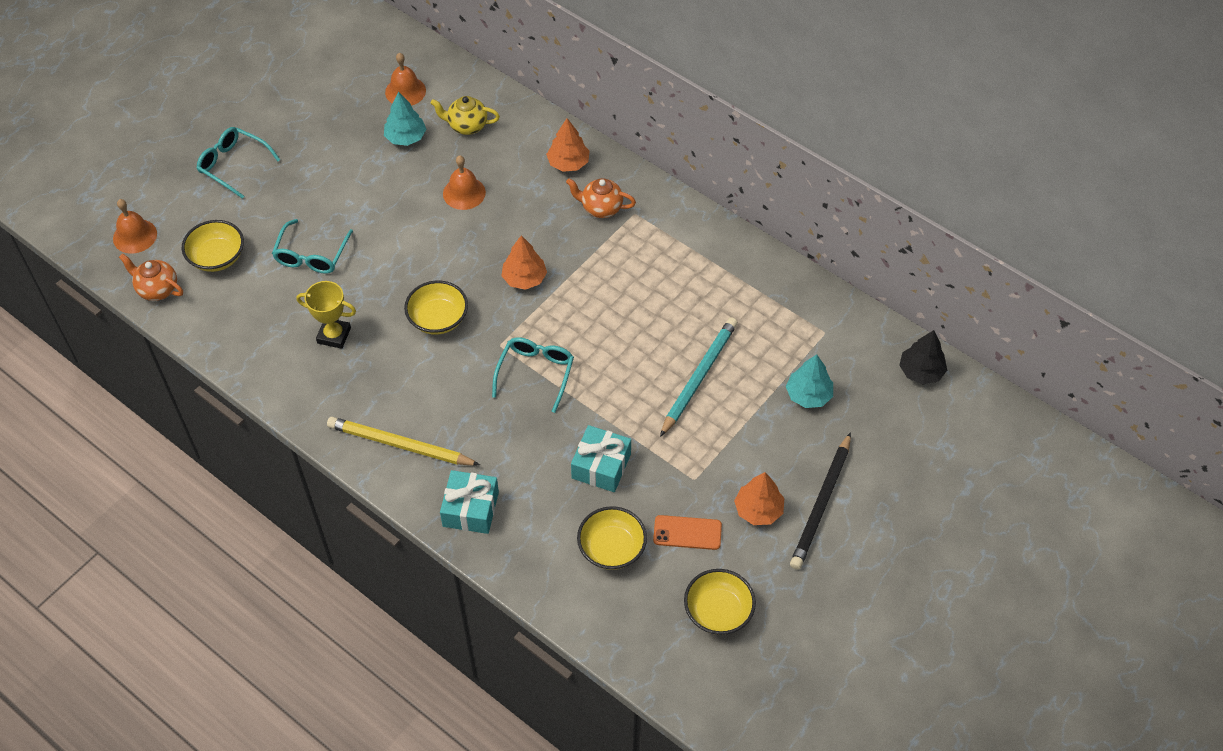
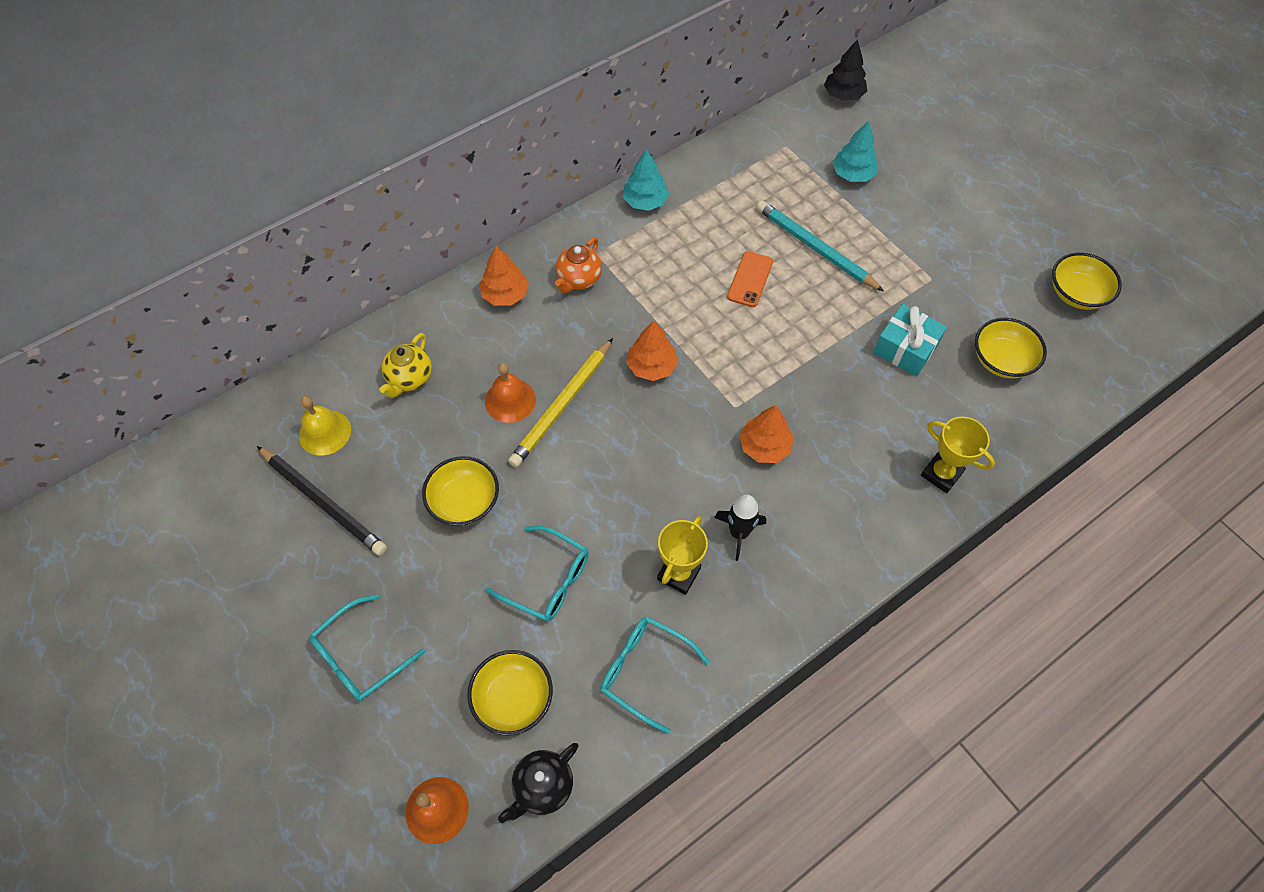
camera: 75 degrees left, 5 degrees up
(157, 289) = (543, 787): orange teapot -> black teapot
(378, 368) = (738, 533): none -> black rocket
(400, 445) = (848, 528): yellow pencil -> yellow pencil (562, 405)
(405, 91) = (325, 432): orange bell -> yellow bell
(405, 137) = (400, 445): turquoise tree -> turquoise tree (645, 201)
(438, 319) = (684, 459): yellow bowl -> yellow bowl (464, 501)
(470, 509) = (941, 474): turquoise gift -> yellow trophy
(535, 373) = (780, 381): turquoise glasses -> turquoise glasses (644, 671)
(687, 533) = (990, 297): orange phone -> orange phone (750, 279)
(758, 510) = (972, 239): orange tree -> orange tree (764, 446)
(821, 504) = (971, 194): black pencil -> black pencil (323, 502)

